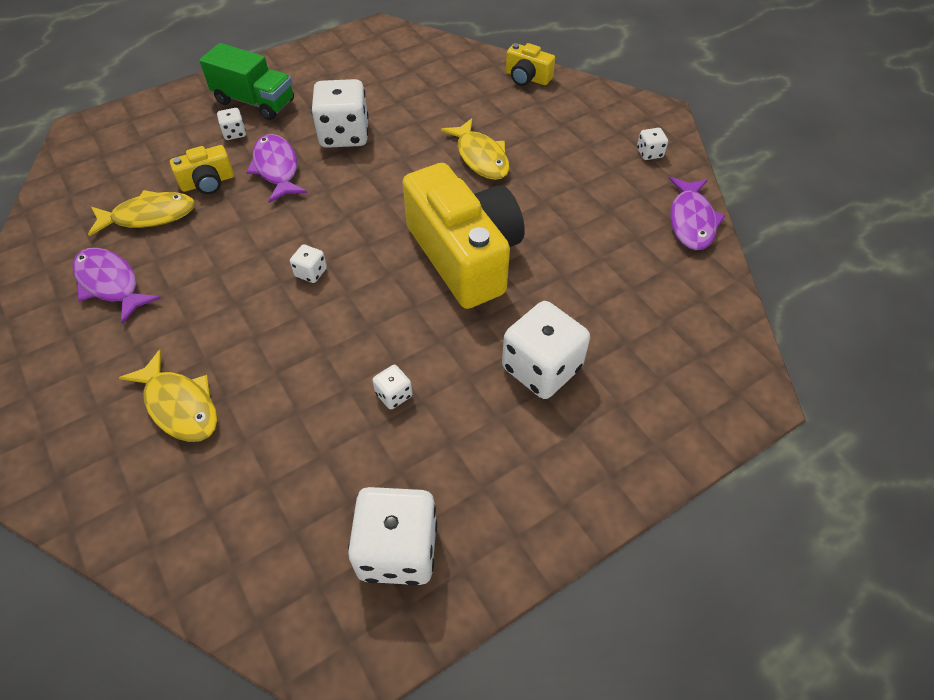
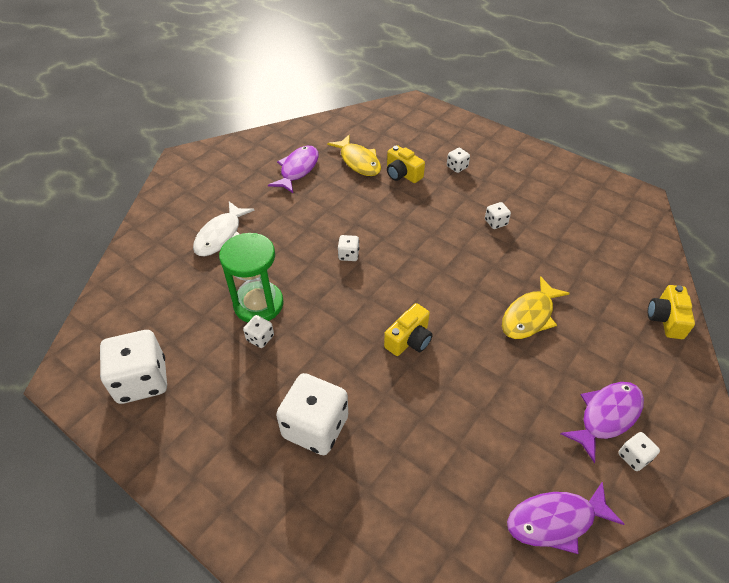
camera: 70 degrees right, 5 degrees down
(180, 405) = (221, 235): yellow fish -> white fish
(255, 102) = (496, 164): green truck -> none
(277, 168) = (436, 200): purple fish -> purple fish (606, 416)
(337, 385) = (258, 304): none -> green hourglass
(344, 135) = (495, 222): white dice -> white dice, size x0.46
(465, 256) = (409, 339): yellow camera -> yellow camera, size x0.45

